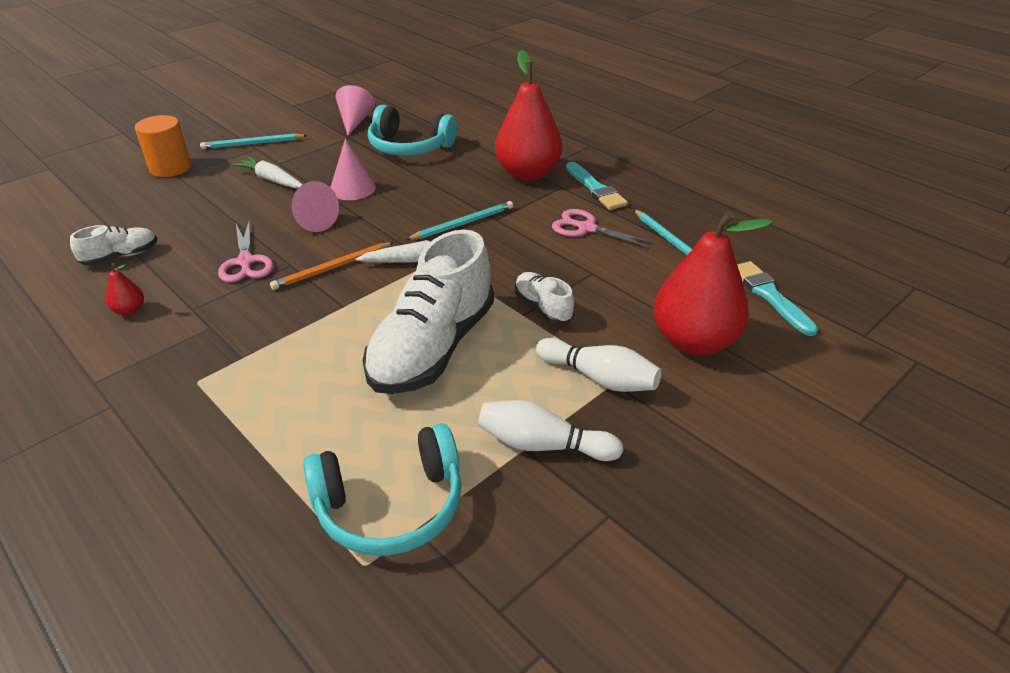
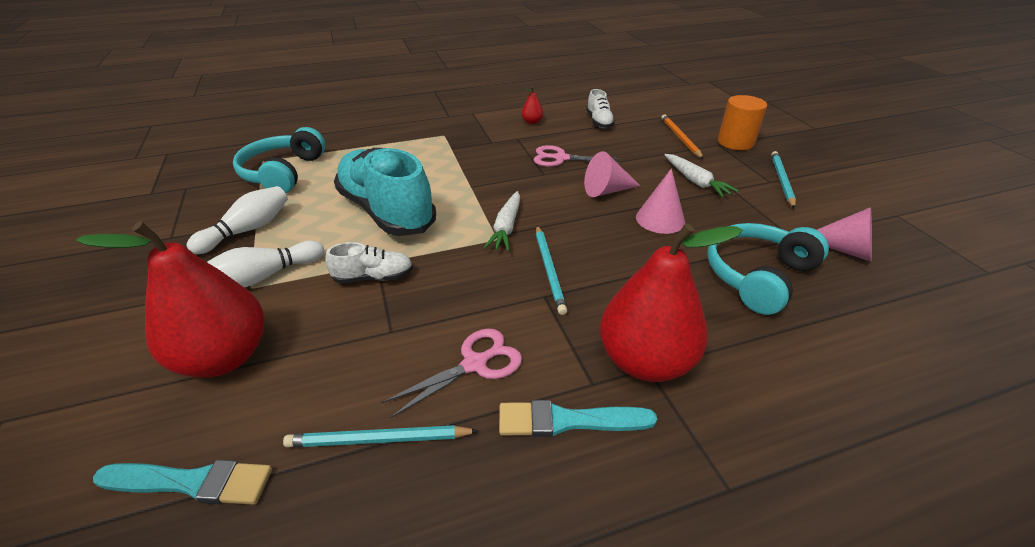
camera: 115 degrees right, 0 degrees up
(271, 180) = (695, 181): white carrot -> white carrot turned 90 degrees clockwise
(332, 268) = (524, 189): orange pencil -> orange pencil (680, 138)
(432, 348) = (386, 211): white shoe -> turquoise shoe

